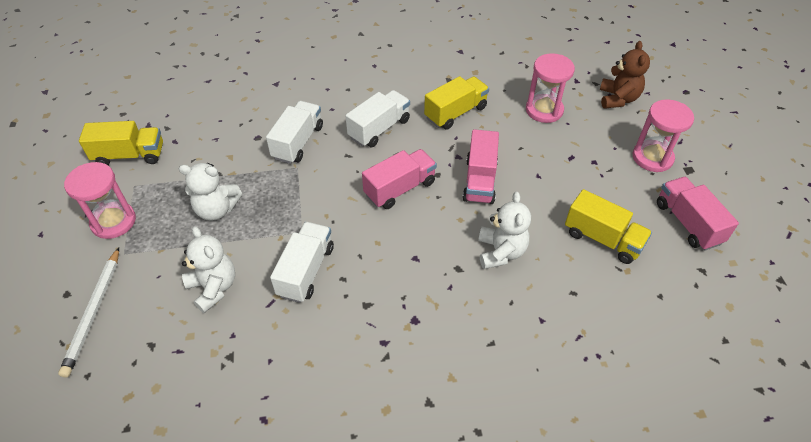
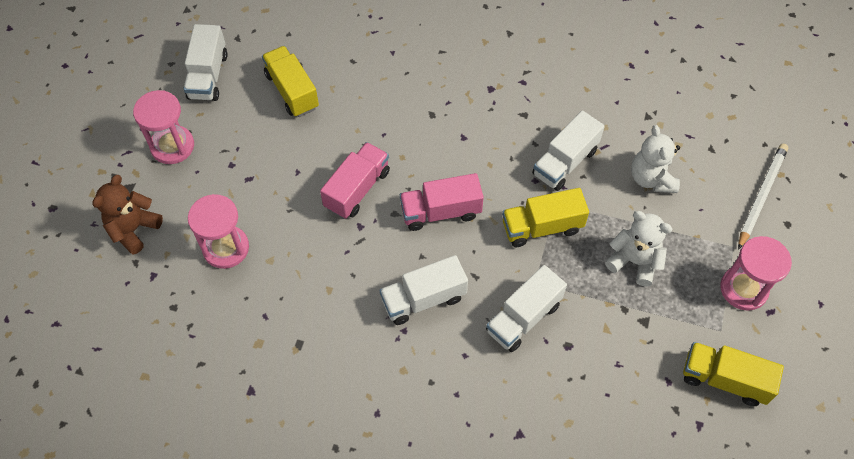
camera: 155 degrees left, 10 degrees up
(455, 113) = (325, 286): yellow truck -> yellow truck (542, 227)
(501, 252) = (386, 114): white teddy bear -> none
(688, 223) = (208, 76): pink truck -> white truck

